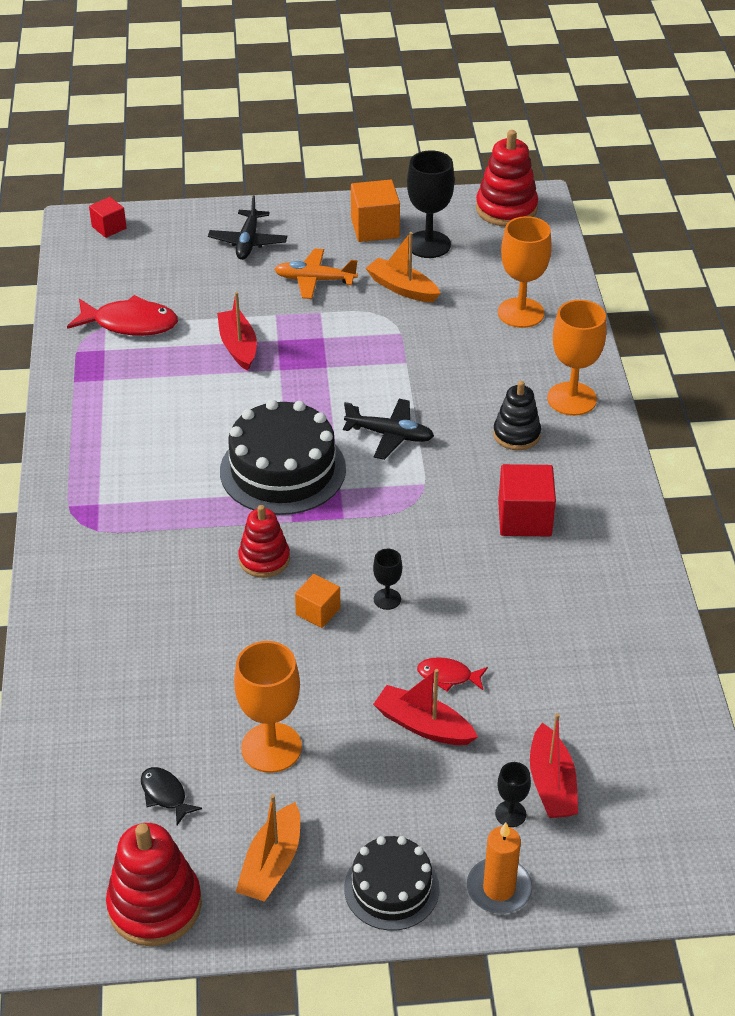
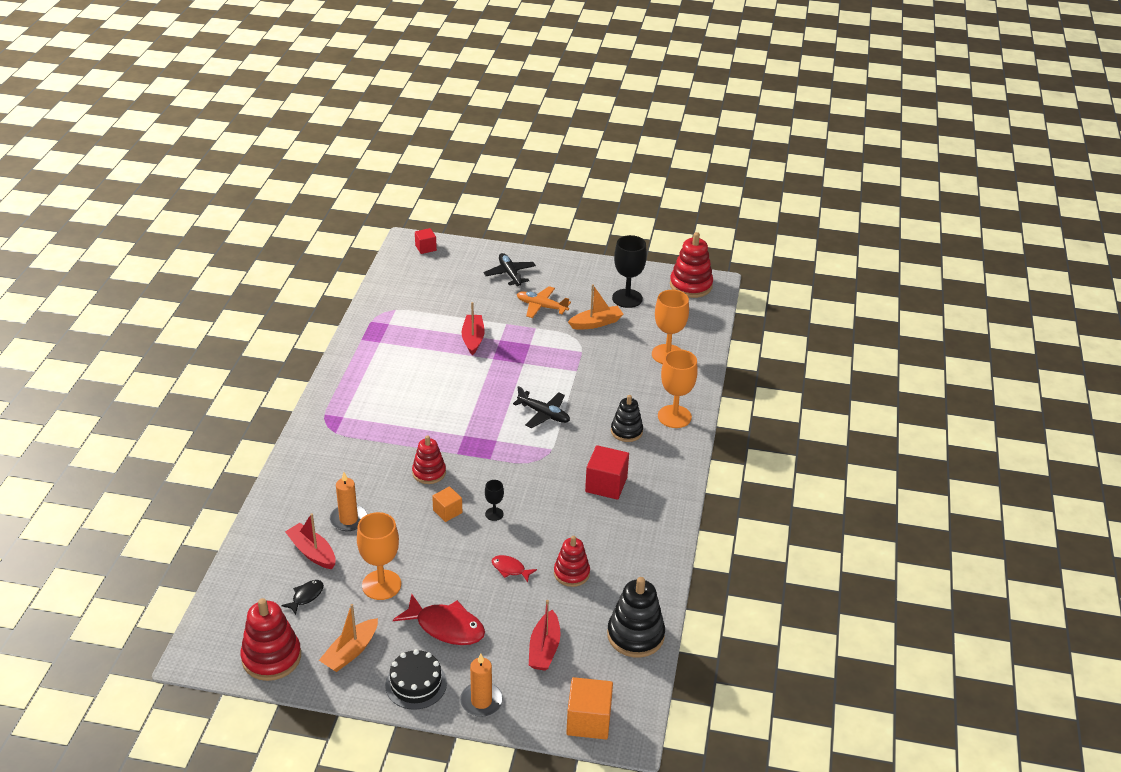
camera: 15 degrees right, 5 degrees down
(130, 324) = (412, 311): red fish -> red fish (446, 627)
(165, 795) = (306, 596): black fish -> black fish turned 60 degrees clockwise
(176, 659) = (348, 519): none -> orange candle
(248, 242) = (510, 274): black plane -> black plane turned 135 degrees clockwise
(283, 470) = (465, 421): black cake -> none
(375, 228) = (596, 281): orange cube -> orange cube (588, 721)
(402, 288) = (596, 323): orange boat -> orange boat turned 105 degrees clockwise
(423, 725) = (480, 594): red boat -> red boat (312, 552)
(510, 814) = (510, 660): black goblet -> none
(537, 660) = (571, 573): none -> red stacking toy
(668, 730) = (635, 635): none -> black stacking toy

